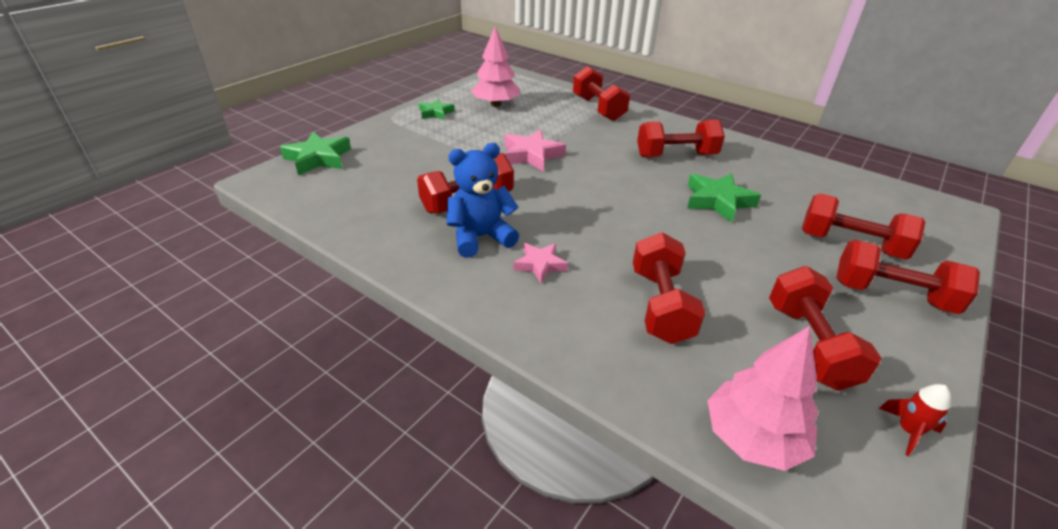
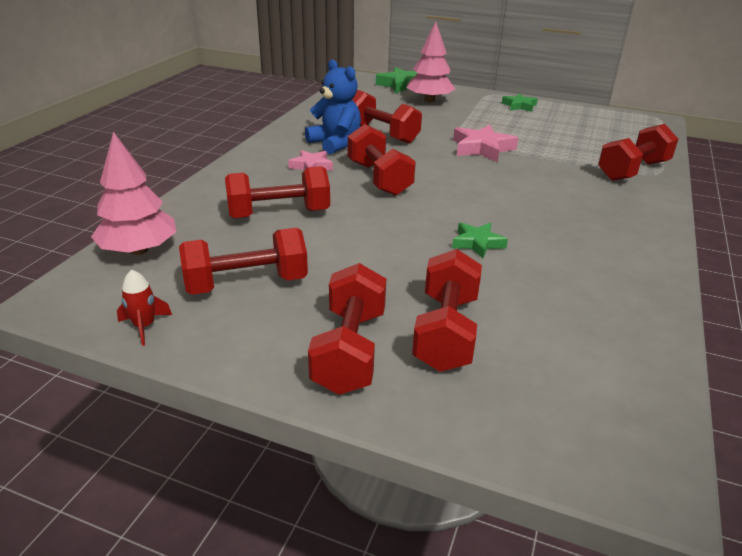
camera: 75 degrees right, 5 degrees down
(496, 104) = (570, 125): pink tree -> pink tree (429, 100)
(676, 156) = (563, 218): red dumbbell -> red dumbbell (379, 178)
(718, 201) = (477, 243): green star -> green star, size x0.63

